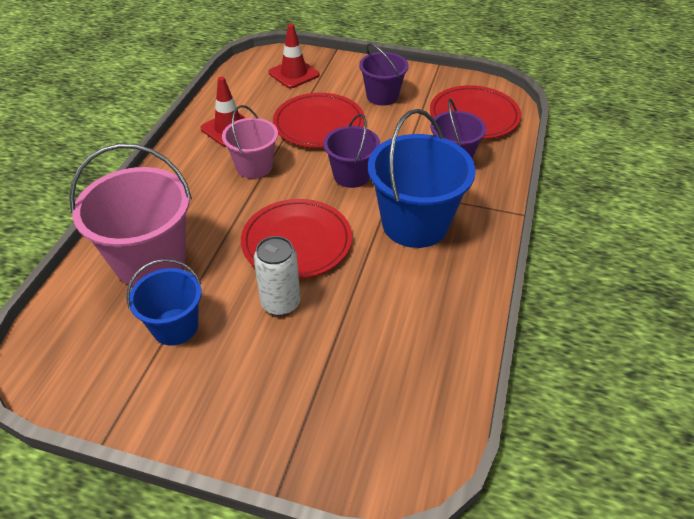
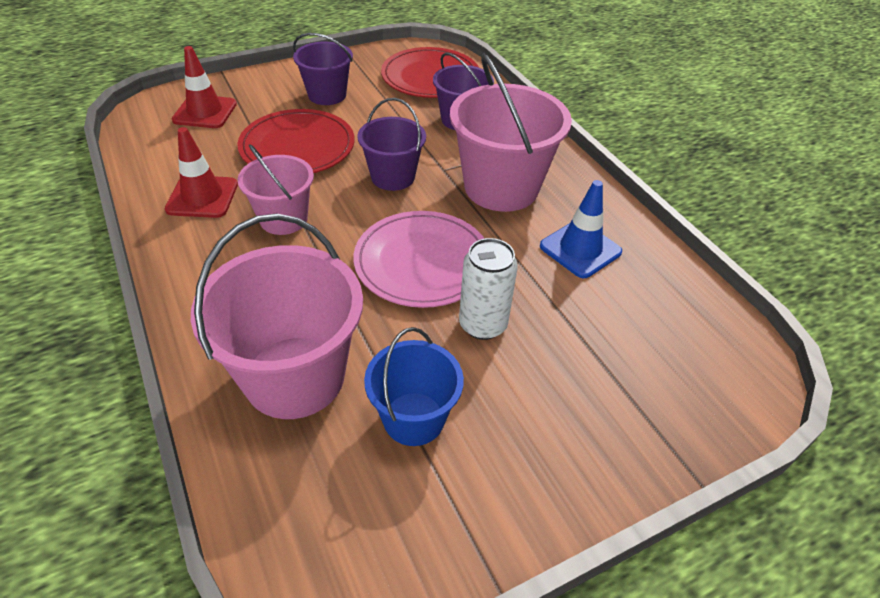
camera: 45 degrees left, 0 degrees up
(297, 242) = (422, 262): red plate -> pink plate
(411, 300) = (580, 249): none -> blue traffic cone
(415, 224) = (501, 187): blue bucket -> pink bucket

